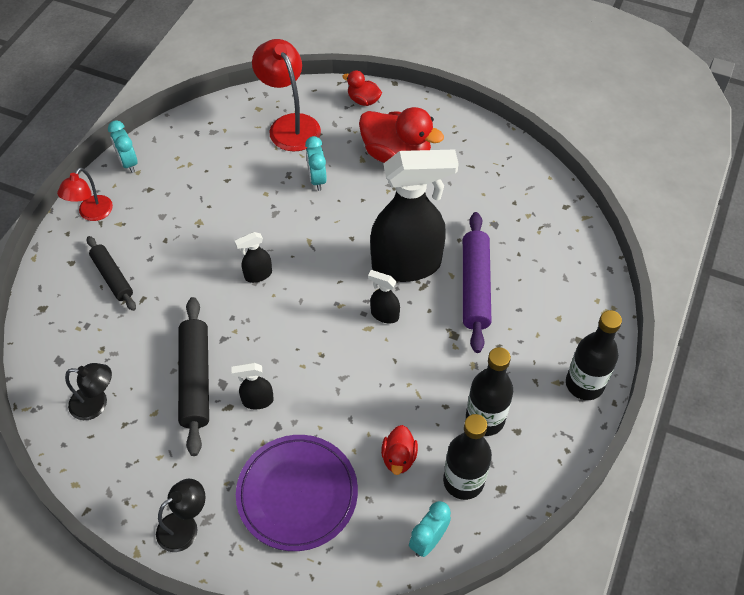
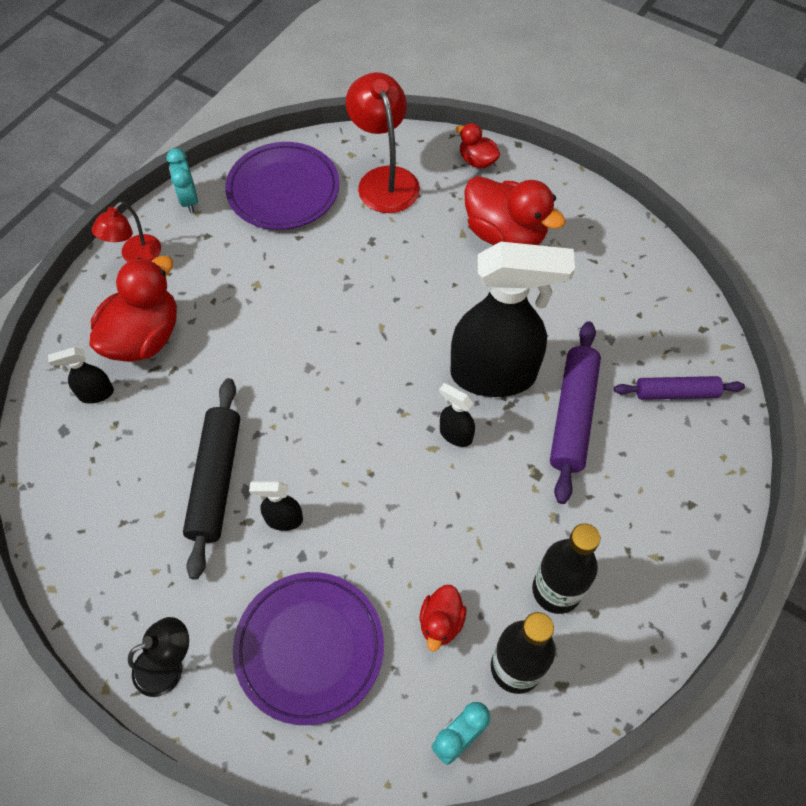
camera: 10 degrees right, 5 degrees up
(96, 404) = (95, 492): black lamp -> none
(112, 277) = (144, 337): black rolling pin -> red duck
(207, 144) = (283, 190): none -> purple plate
(258, 275) = (313, 360): black spray bottle -> black spray bottle (96, 394)
(317, 179) = (404, 251): turquoise clock -> none
(552, 258) = (676, 393): none -> purple rolling pin
(584, 384) = (689, 565): black bottle -> none

